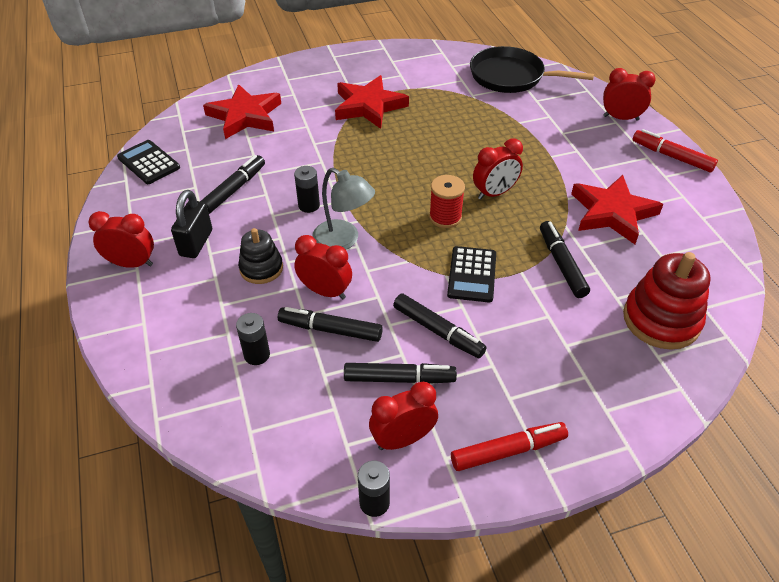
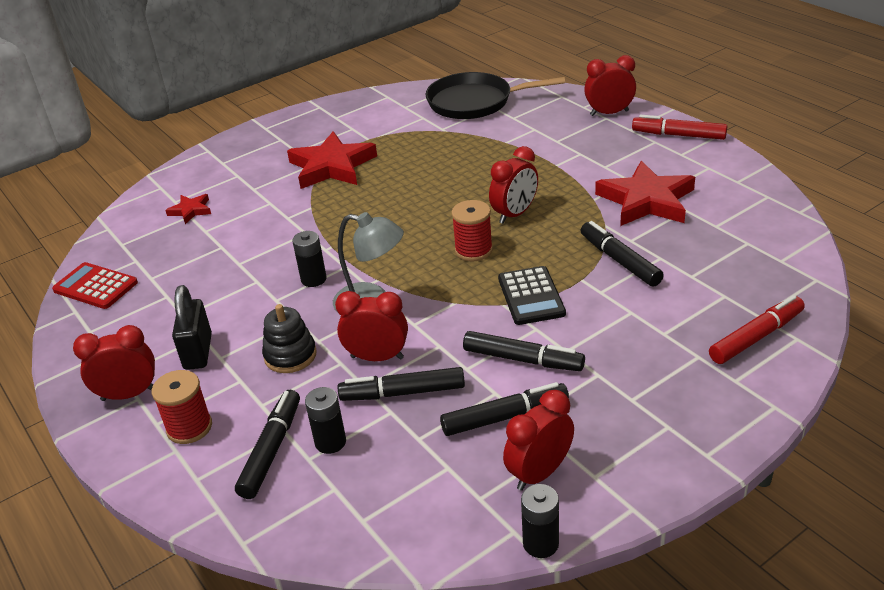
camera: 15 degrees left, 10 degrees down
(148, 163) = (95, 286): black calculator -> red calculator
(161, 306) = (189, 427): none -> red spool
(234, 189) = (216, 286): black marker -> black marker (271, 450)
(245, 116) = (191, 210): red star -> red star, size x0.48
(508, 451) = (656, 448): red marker -> red marker (756, 337)
(661, 320) = (746, 283): red stacking toy -> none

